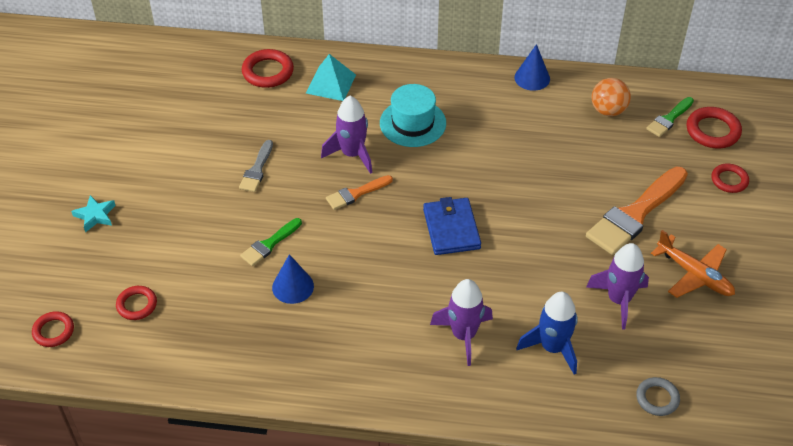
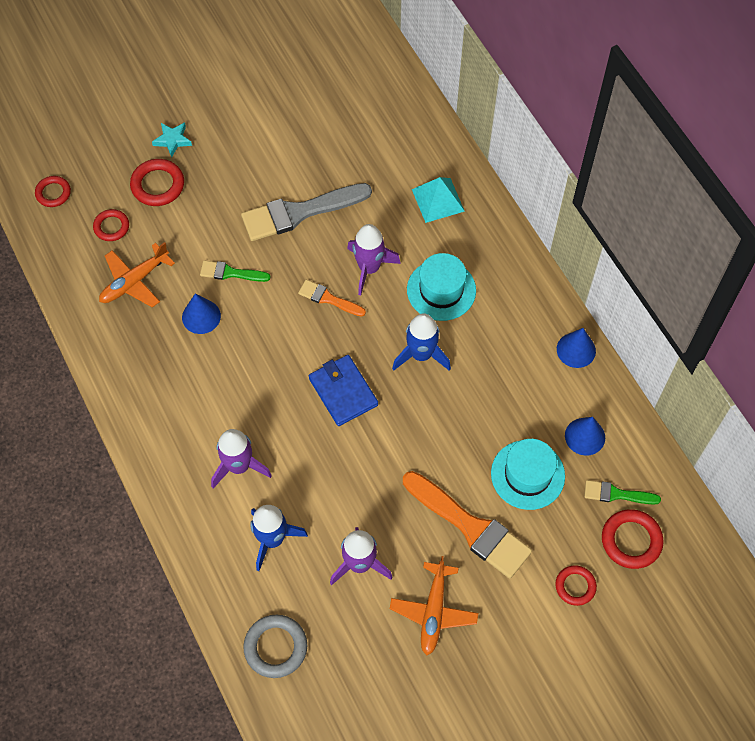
camera: 55 degrees right, 15 degrees up
(211, 317) = (134, 281): none -> orange plane
(257, 169) = (300, 212): grey brush -> grey brush, size x1.94
(268, 72) = (413, 146): red ring -> red ring (158, 185)
(451, 229) = (343, 392): blue wallet -> blue wallet turned 75 degrees counterclockwise
(459, 164) = (421, 355): none -> blue rocket
(608, 111) = (585, 436): orange ball -> blue cone
(615, 158) = (527, 475): none -> turquoise hat
(635, 214) = (470, 527): orange brush -> orange brush turned 150 degrees counterclockwise
(657, 398) = (275, 647): grey ring -> grey ring, size x1.52

